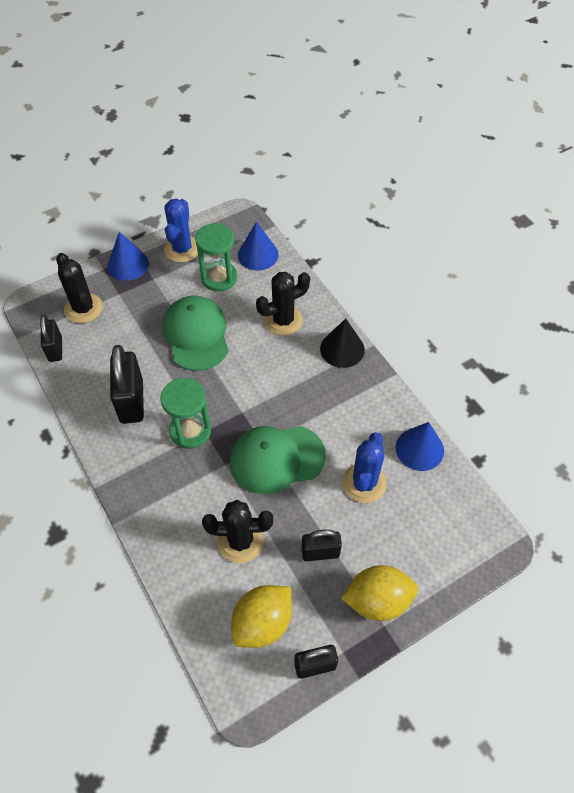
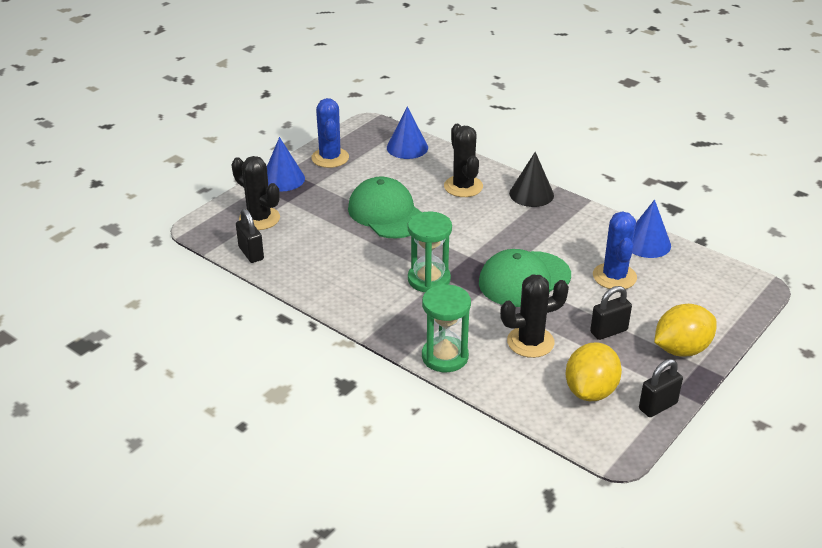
camera: 20 degrees left, 20 degrees down
(131, 401) = (356, 272): black padlock -> none
(219, 278) = (381, 170): green hourglass -> green hourglass (445, 357)
(283, 320) = (463, 186): black cactus -> black cactus turned 60 degrees counterclockwise

